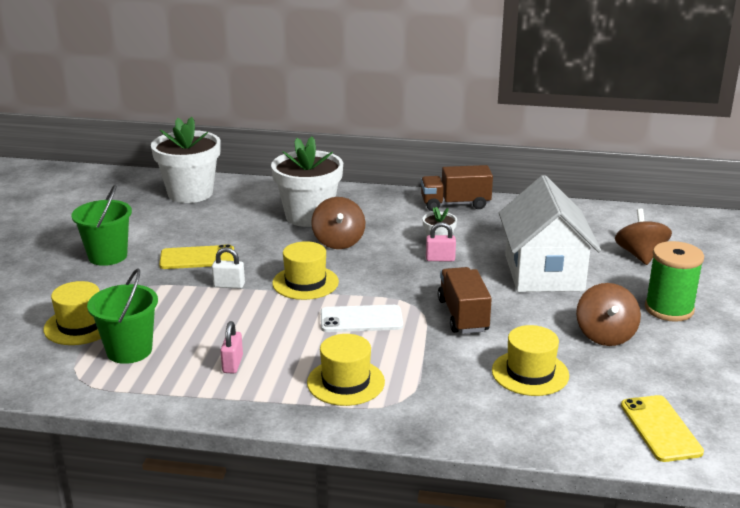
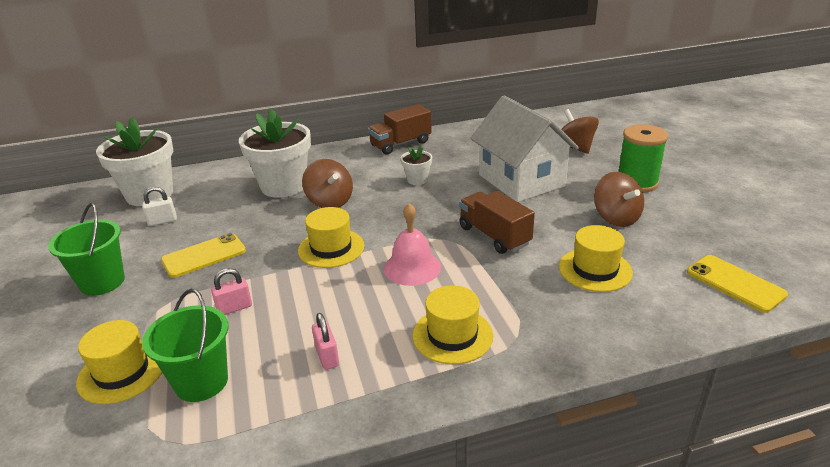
camera: 25 degrees left, 5 degrees up
(229, 285) = (258, 273): white padlock -> white padlock (162, 221)
(361, 319) = (412, 267): white phone -> pink bell
(440, 259) = (430, 192): pink padlock -> pink padlock (234, 308)

